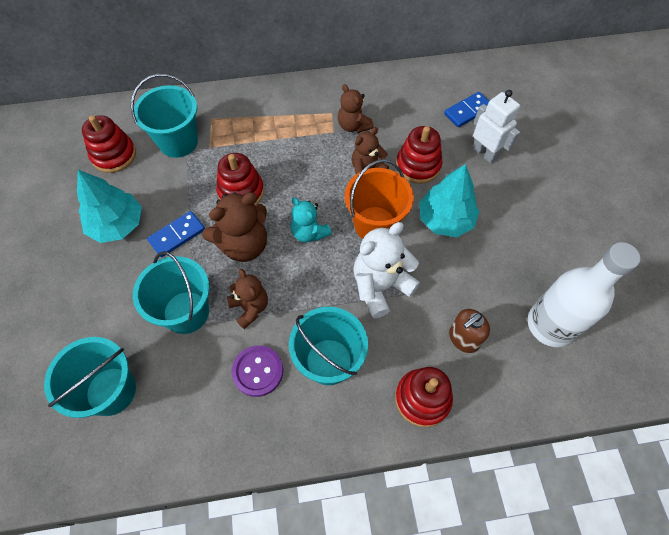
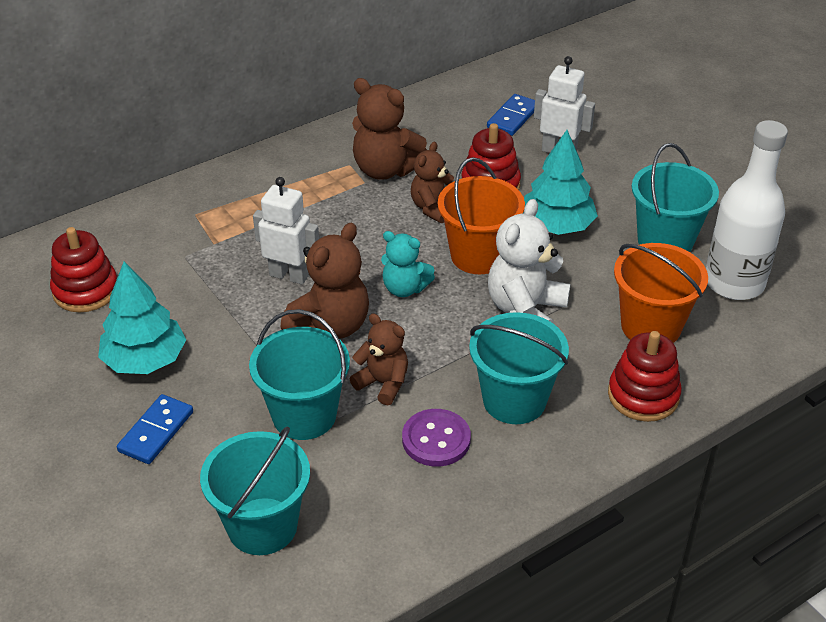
camera: 25 degrees left, 20 degrees down
(177, 235) = (235, 344): blue domino -> blue domino (156, 431)
(178, 142) = (167, 250): turquoise bucket -> turquoise bucket (665, 241)
(241, 192) = (289, 275): red stacking toy -> white robot
(353, 126) = (385, 169): brown teddy bear -> brown teddy bear, size x1.57
(463, 338) = (651, 326): brown soap dispenser -> orange bucket

